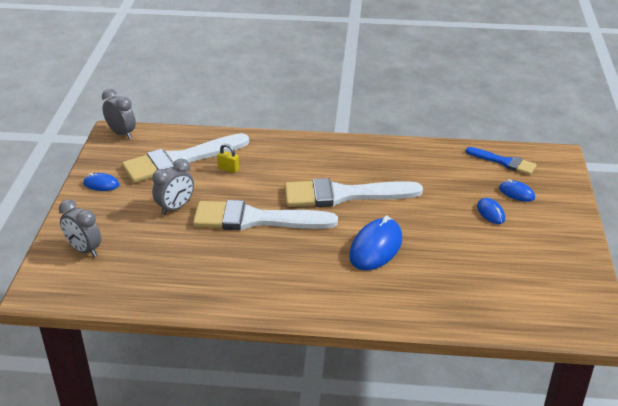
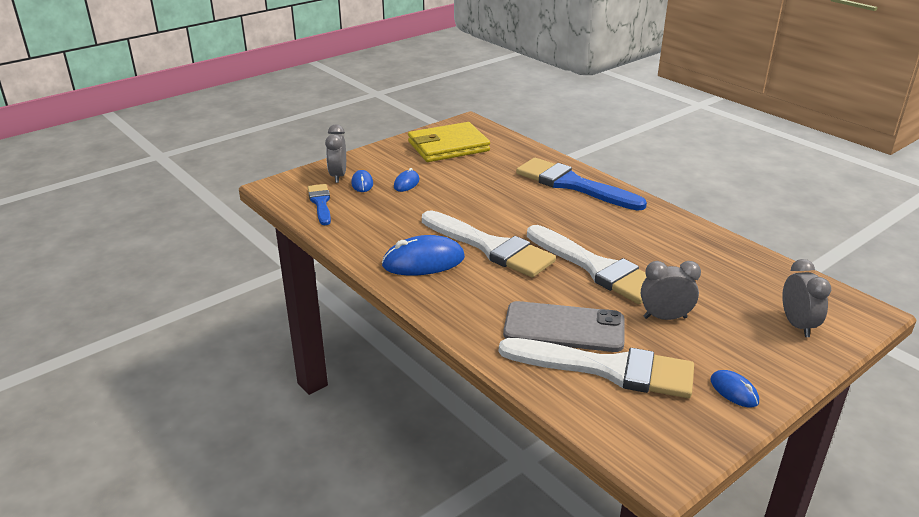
camera: 135 degrees left, 5 degrees down
(122, 133) = (650, 459): grey clock -> grey clock (338, 176)
(228, 169) = (564, 327): yellow padlock -> grey phone
(374, 295) = (573, 185): none -> blue brush
(375, 247) = (527, 205): blue mouse -> blue mouse (423, 261)
(544, 276) = (448, 146): none -> yellow wallet

